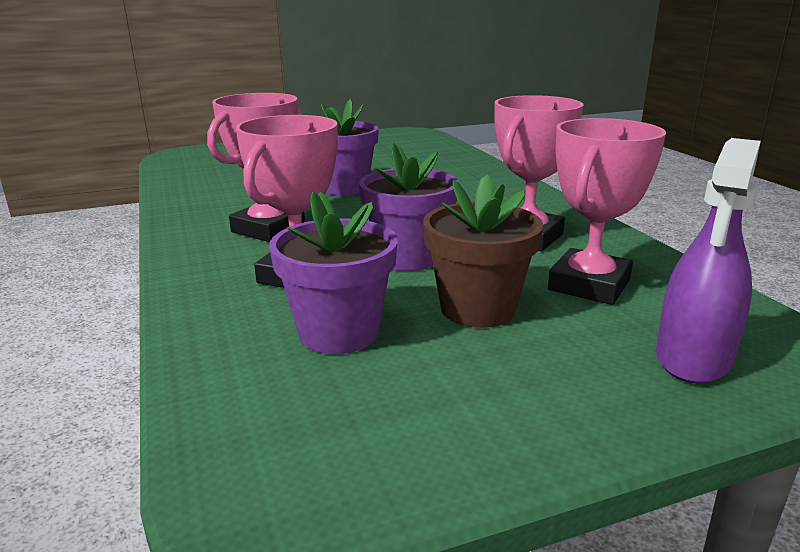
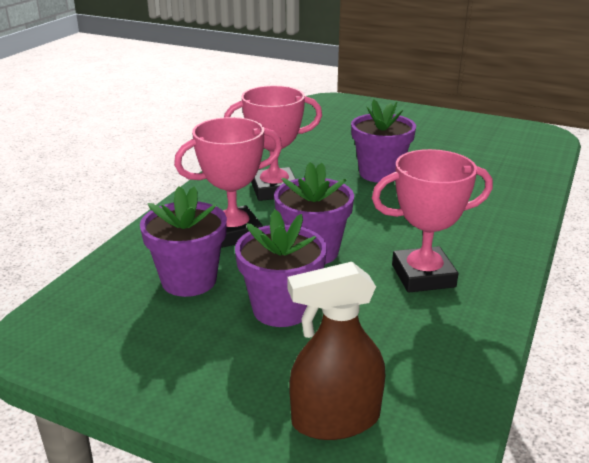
camera: 45 degrees right, 5 degrees up
(478, 309) = (281, 309): brown flower pot -> purple flower pot
(589, 285) = (383, 334): pink trophy -> none
(693, 358) = (335, 419): purple spray bottle -> brown spray bottle

